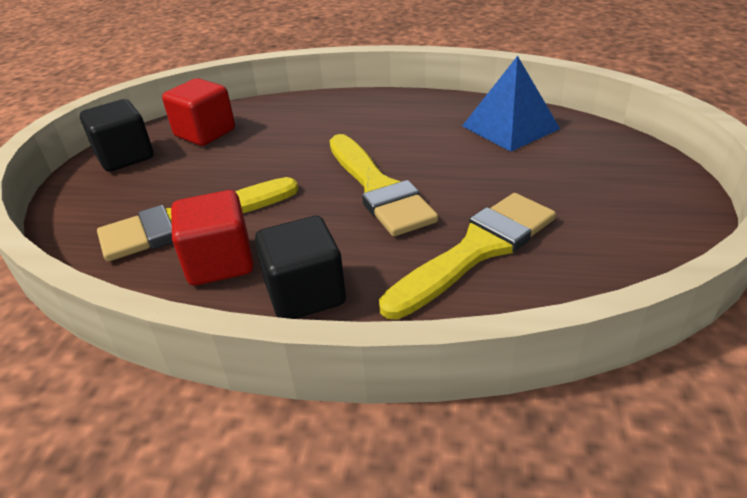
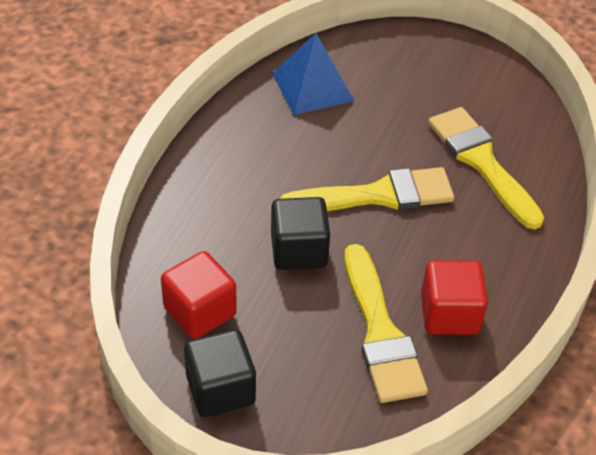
camera: 80 degrees left, 10 degrees up
(305, 294) = (504, 265): black cube -> black cube (299, 250)

